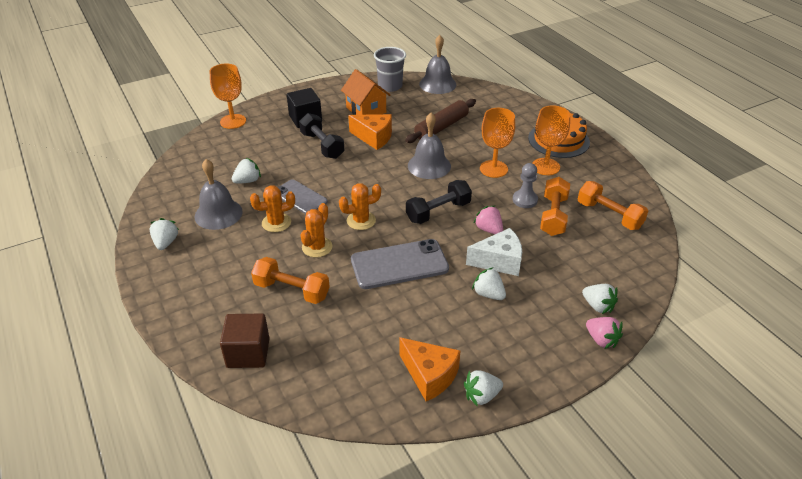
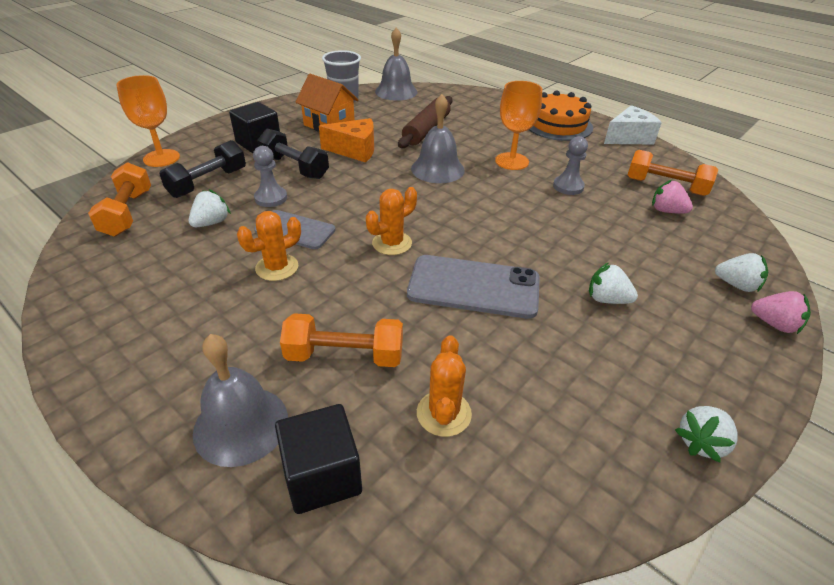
camera: 20 degrees left, 0 degrees up
(166, 243) = (112, 329): white strawberry -> none
(218, 214) = (184, 272): grey bell -> grey bell (241, 425)
(248, 353) = (322, 475): brown cube -> black cube
(294, 168) = (271, 198): none -> grey pawn
(317, 247) = (350, 288): orange cactus -> orange cactus (443, 413)
(399, 264) = (473, 287): grey phone -> grey phone turned 45 degrees clockwise
(429, 375) = (613, 432): orange cheese -> none
(438, 212) = (480, 216): black dumbbell -> black dumbbell (208, 183)
(488, 229) = (552, 224): pink strawberry -> pink strawberry (666, 211)
(499, 261) = (590, 258): white cheese -> white cheese (628, 137)
(545, 166) = (564, 151): orange goblet -> none
(553, 216) = (610, 197): orange dumbbell -> orange dumbbell (127, 213)

